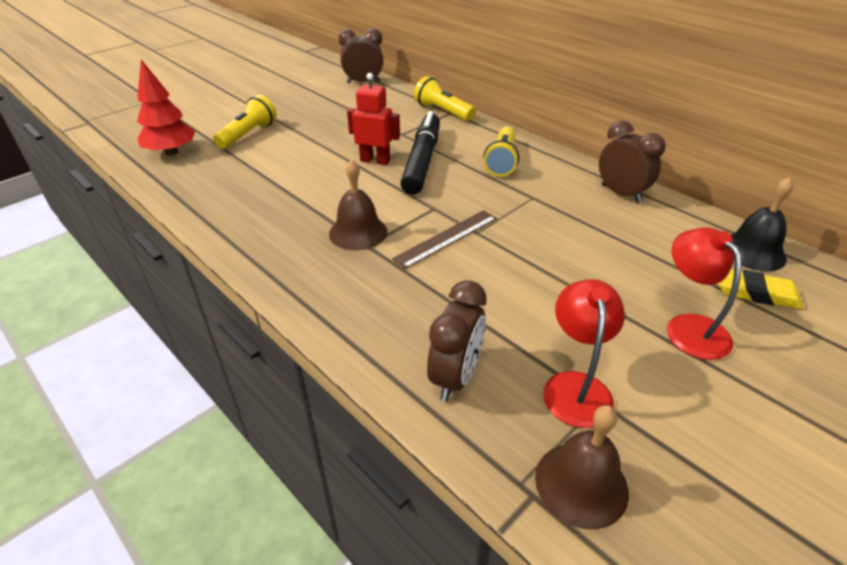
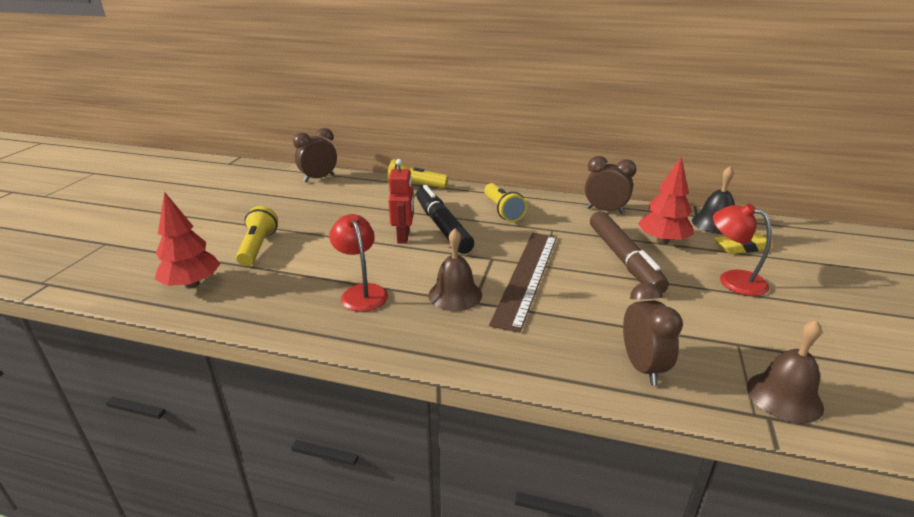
camera: 30 degrees left, 10 degrees down
(375, 160) = (404, 237): red robot -> red robot turned 105 degrees clockwise
(446, 238) = (526, 276): brown ruler -> brown ruler, size x1.63
(576, 256) = (624, 259): none -> brown marker
(576, 386) = (716, 340): red lamp -> red lamp (361, 292)
(651, 251) = (662, 241): none -> red tree

